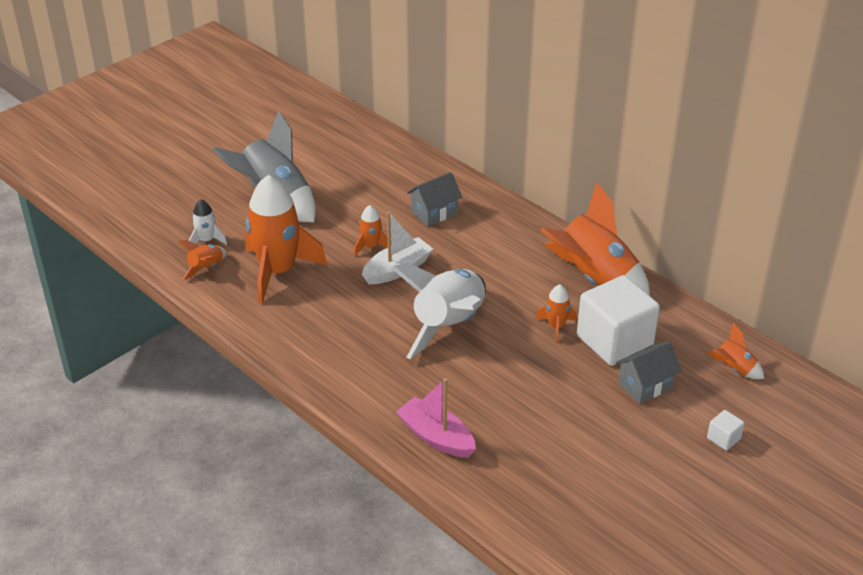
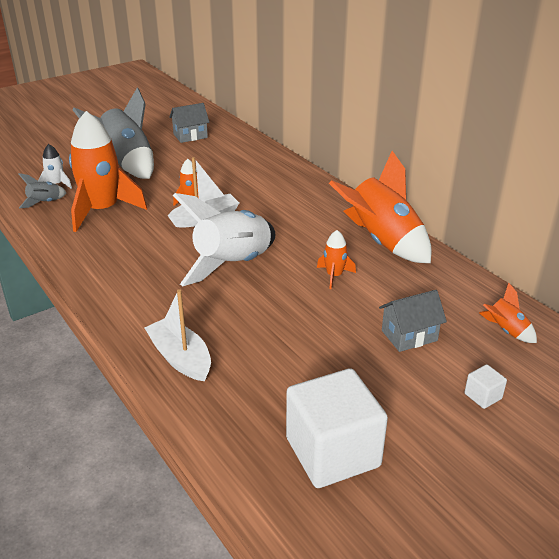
camera: 10 degrees right, 5 degrees down
(206, 268) = (44, 203): orange rocket -> grey rocket
(434, 213) = (255, 182): grey house -> grey house (190, 136)
(436, 437) = (180, 358): pink boat -> white boat
(614, 341) = (388, 294): white cube -> white cube (332, 452)

